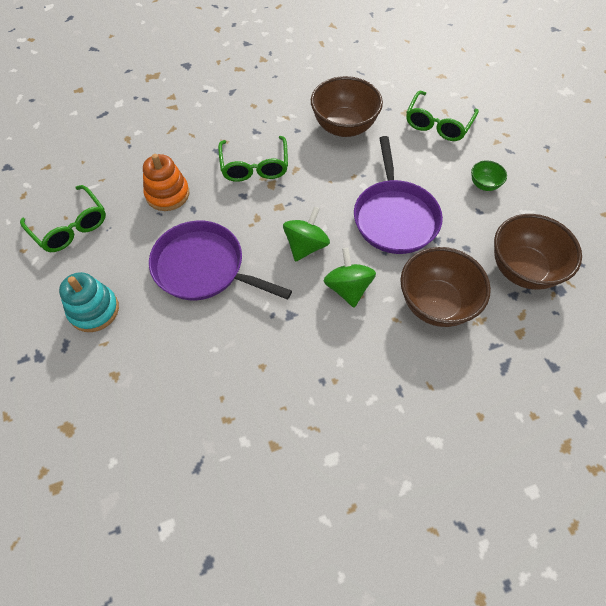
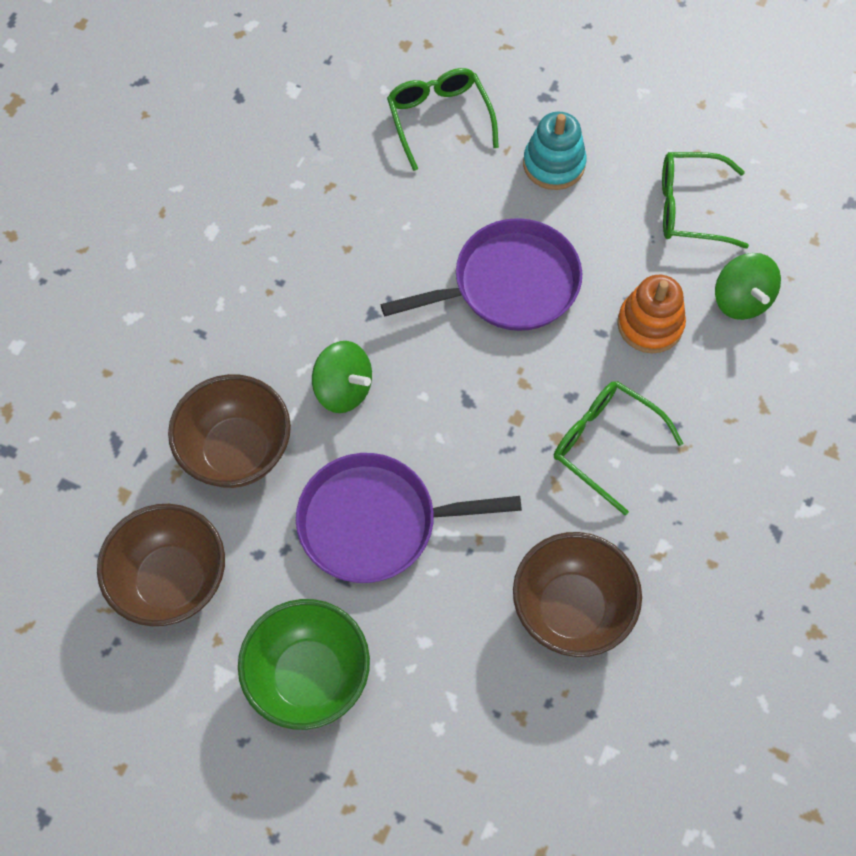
camera: 135 degrees right, 5 degrees up
(306, 246) = (435, 397): green spinning top -> green spinning top (741, 300)
(395, 217) = (375, 522): purple pan -> purple pan turned 45 degrees counterclockwise
(438, 124) = (456, 737): green glasses -> green glasses (439, 119)
(484, 185) = (309, 676): green bowl -> green bowl, size x2.13

